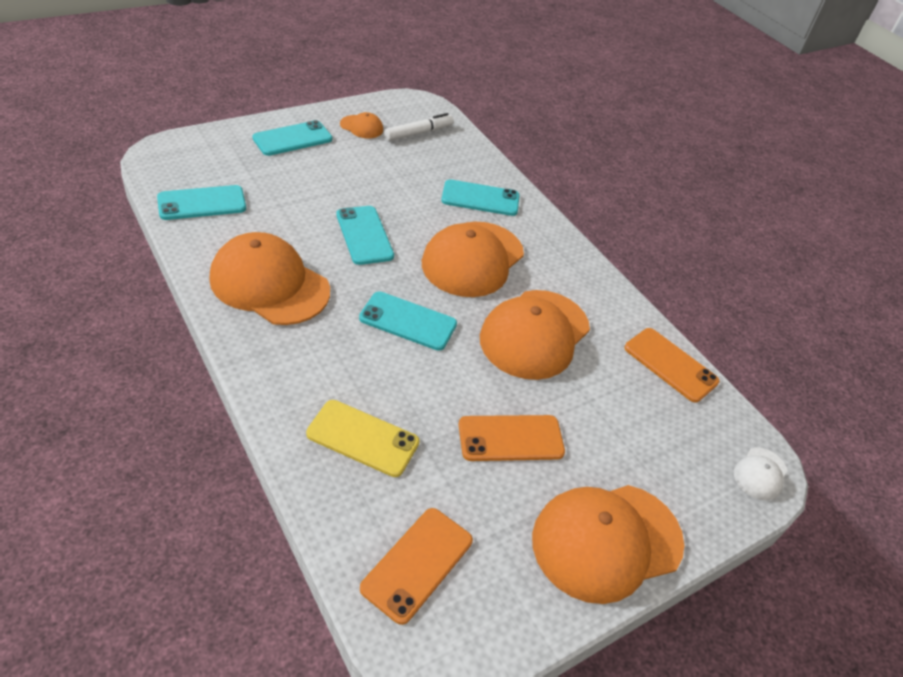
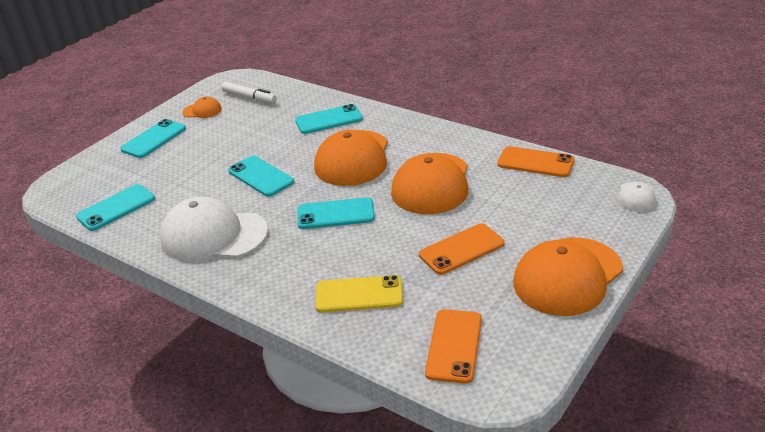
camera: 15 degrees left, 10 degrees down
(269, 284) = (213, 235): orange cap -> white cap
(418, 133) = (249, 97): white marker -> white marker turned 90 degrees clockwise

